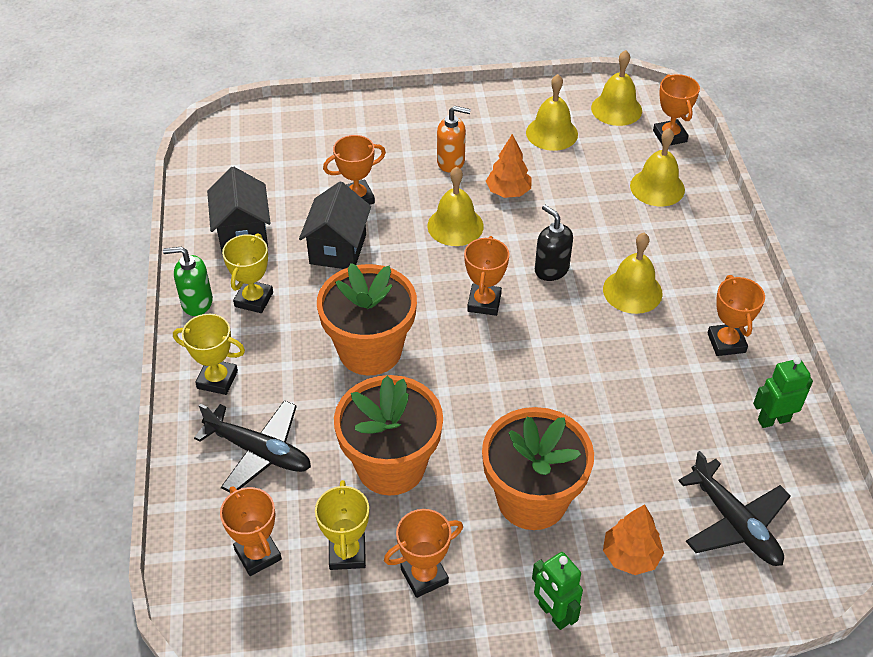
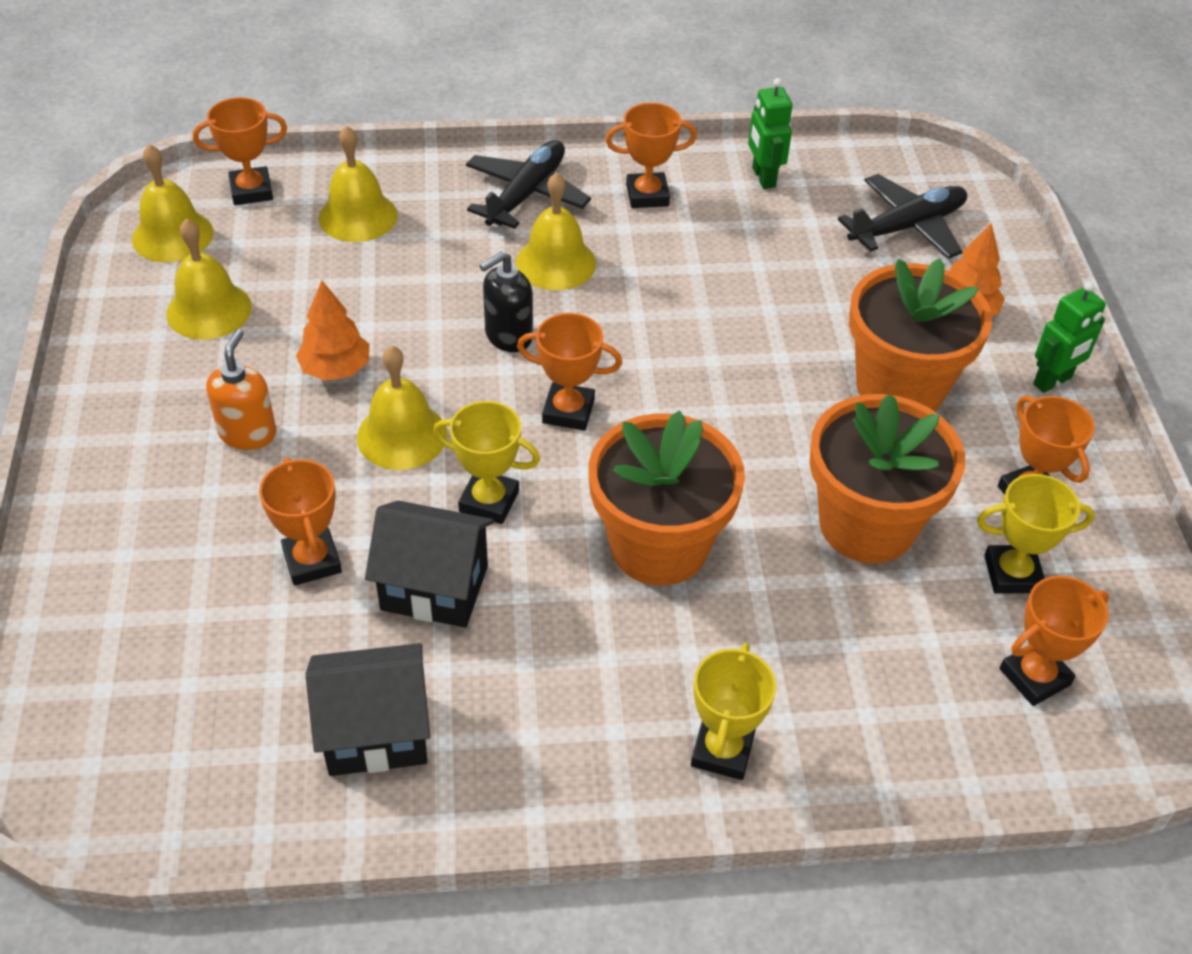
camera: 90 degrees left, 0 degrees up
(196, 302) = (546, 797): green soap dispenser -> none
(254, 299) = (543, 707): yellow trophy -> yellow trophy (489, 501)
(259, 452) = (860, 683): black plane -> black plane (526, 194)

